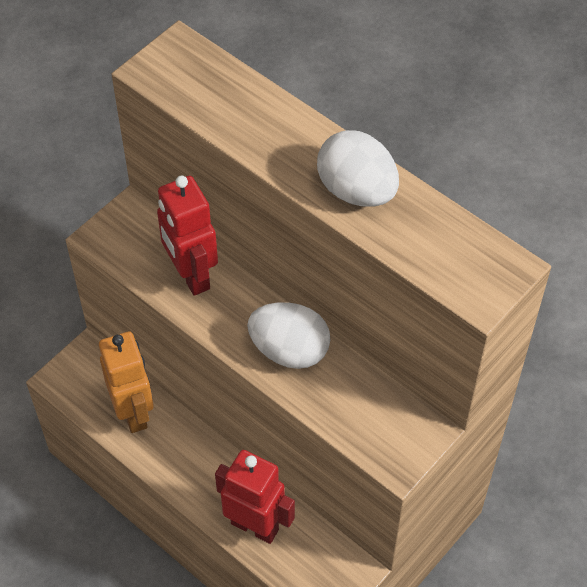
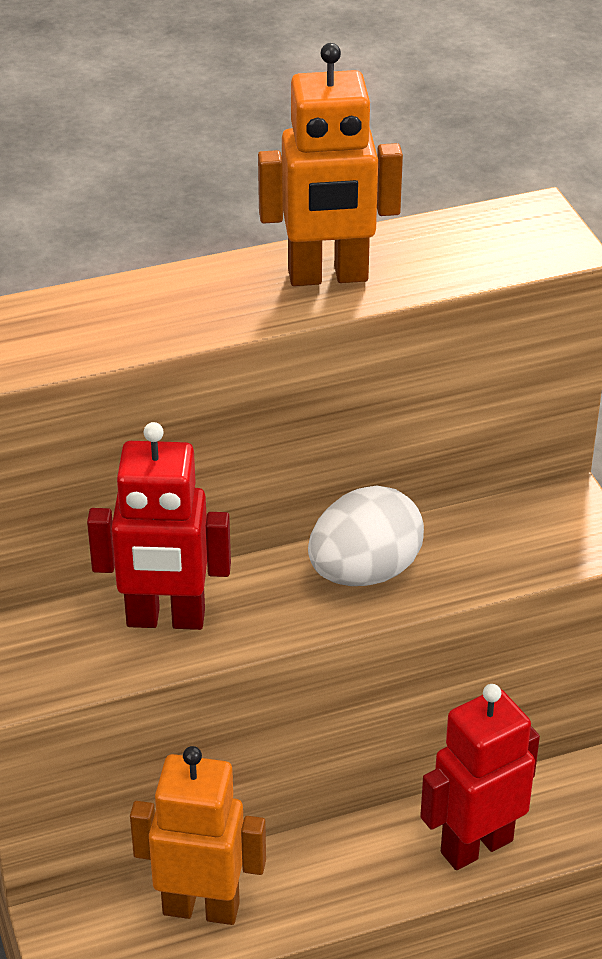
camera: 60 degrees left, 15 degrees down
(356, 191) = (328, 276): white egg -> orange robot

